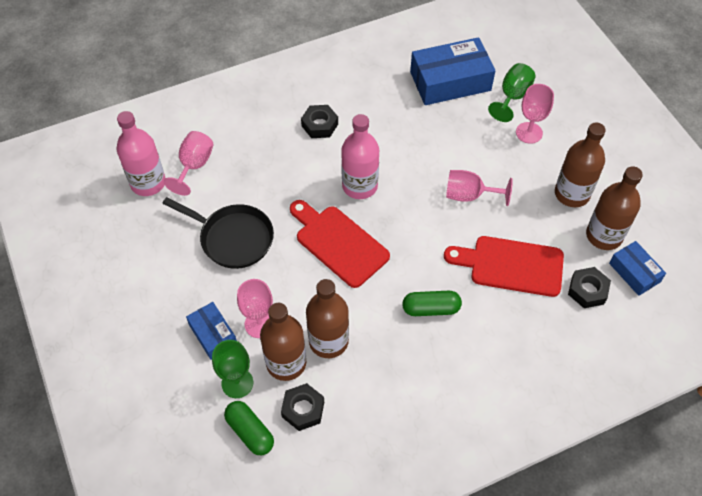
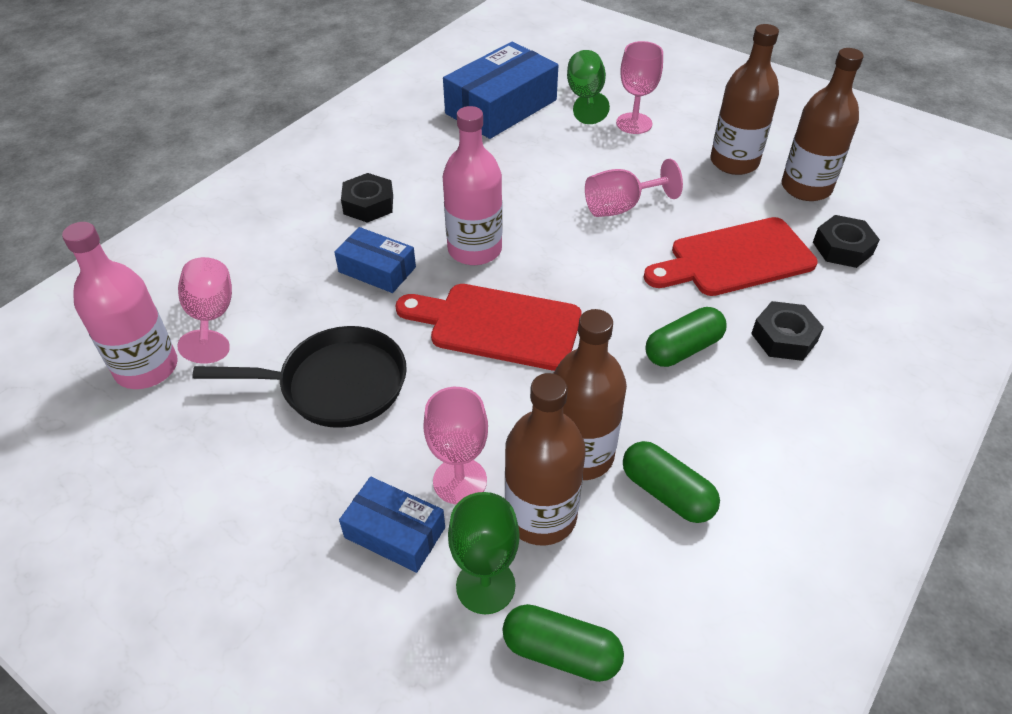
camera: 30 degrees left, 10 degrees down
(303, 409) = (617, 570): black nut -> black nut (784, 337)
(357, 384) = (667, 493): none -> green capsule
(634, 272) = (872, 209): blue box -> blue box (377, 269)

